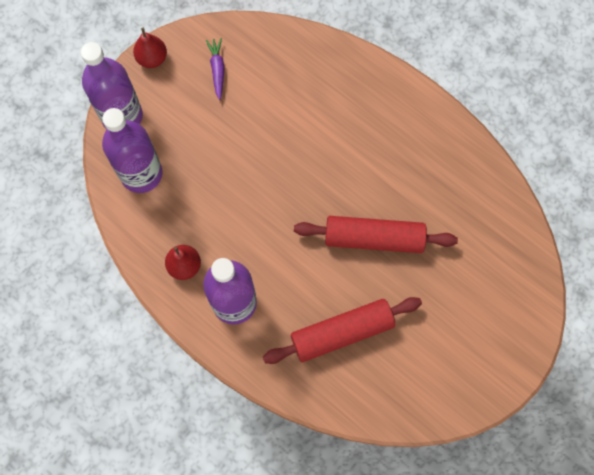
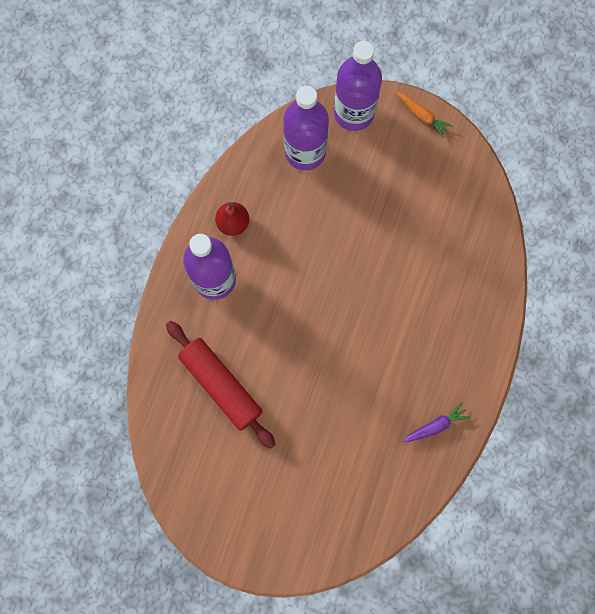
camera: 70 degrees right, 5 degrees up
(152, 58) = (422, 116): red pear -> orange carrot
(217, 70) = (435, 179): purple carrot -> purple carrot (435, 425)
(373, 238) = (322, 384): red rolling pin -> none

